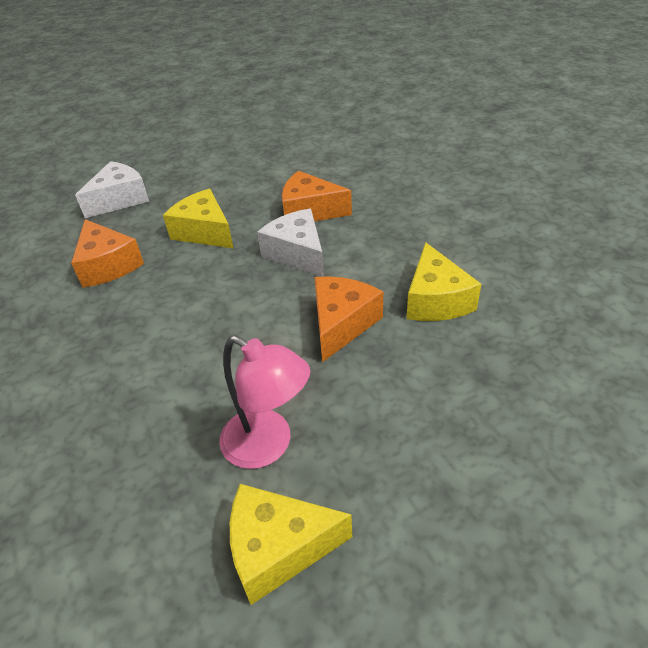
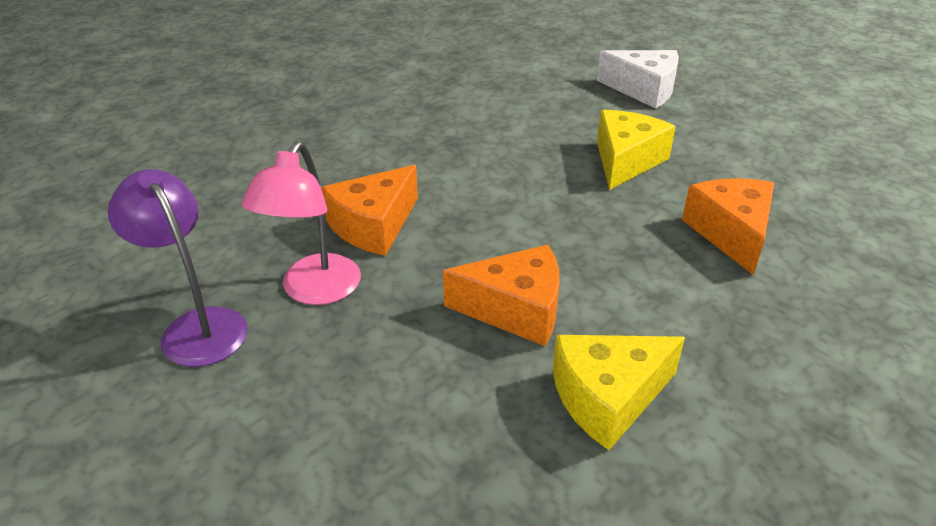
camera: 70 degrees right, 5 degrees down
(108, 265) = (530, 118): orange cheese -> orange cheese (374, 226)
(278, 548) = (197, 326): yellow cheese -> purple lamp
(297, 253) = (631, 243): white cheese -> none

